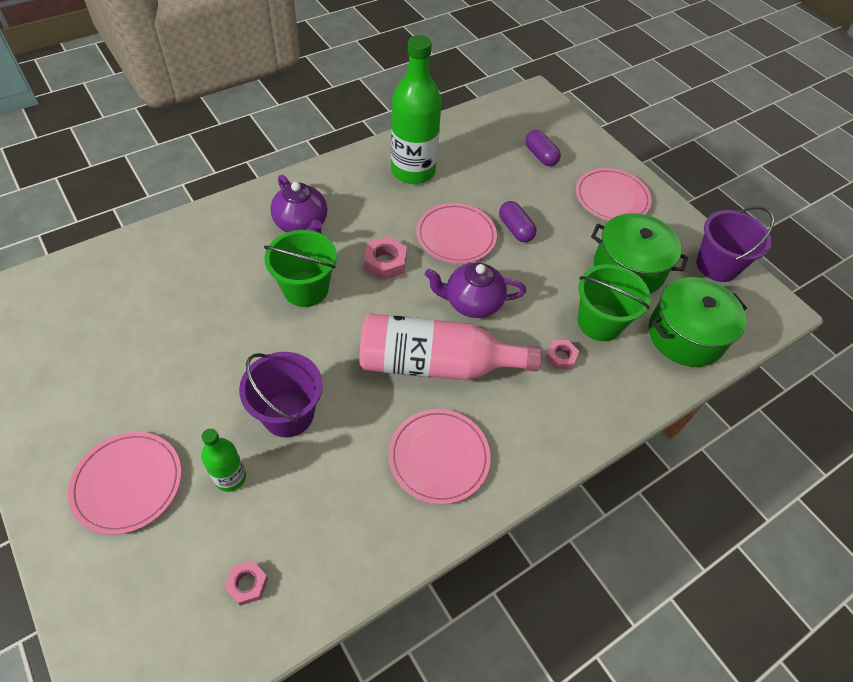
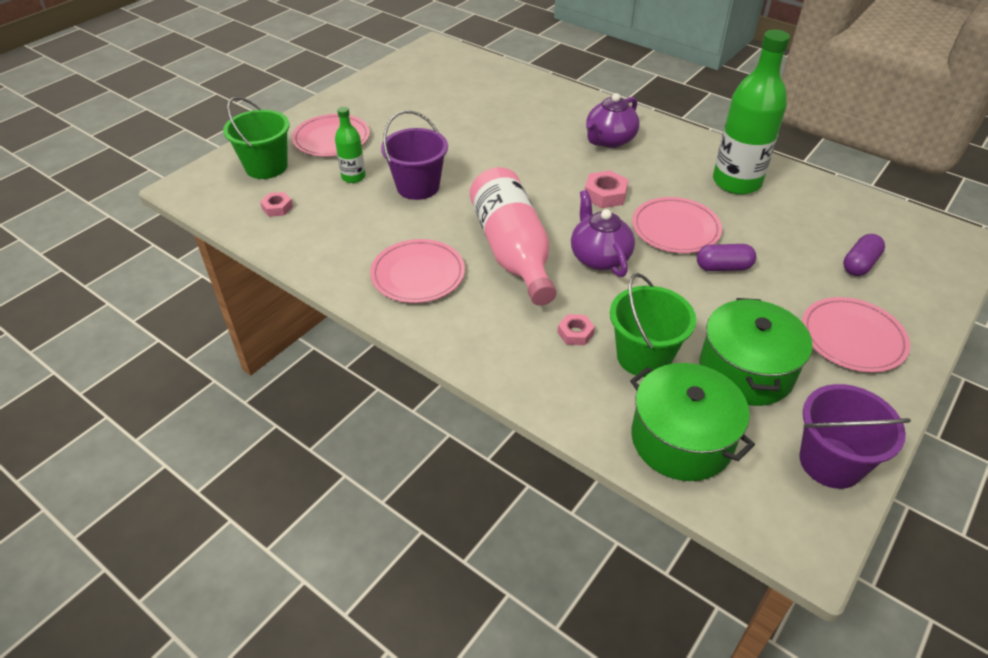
camera: 75 degrees right, 10 degrees down
(306, 289) = (542, 161): green bucket -> green bucket (266, 167)
(515, 229) = (723, 267): purple capsule -> purple capsule turned 45 degrees clockwise

